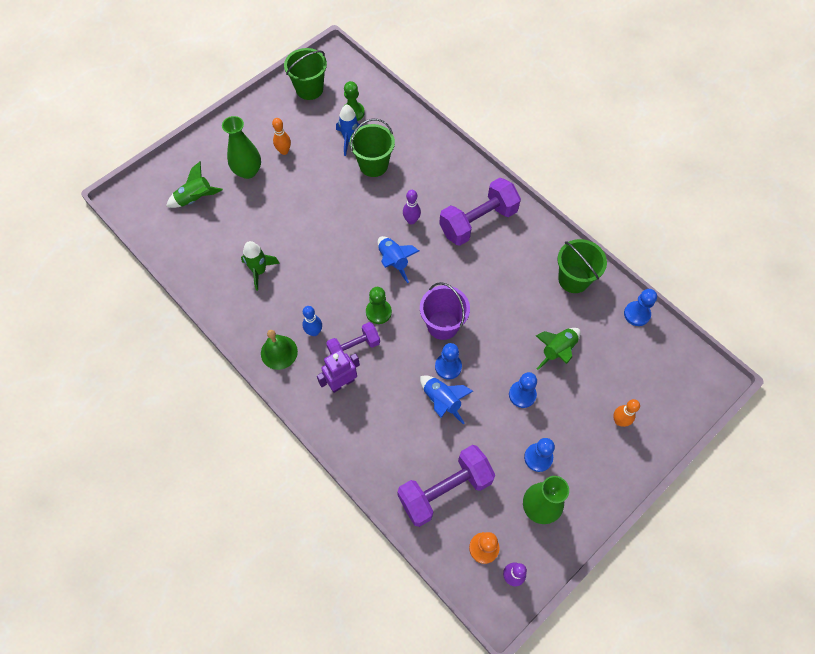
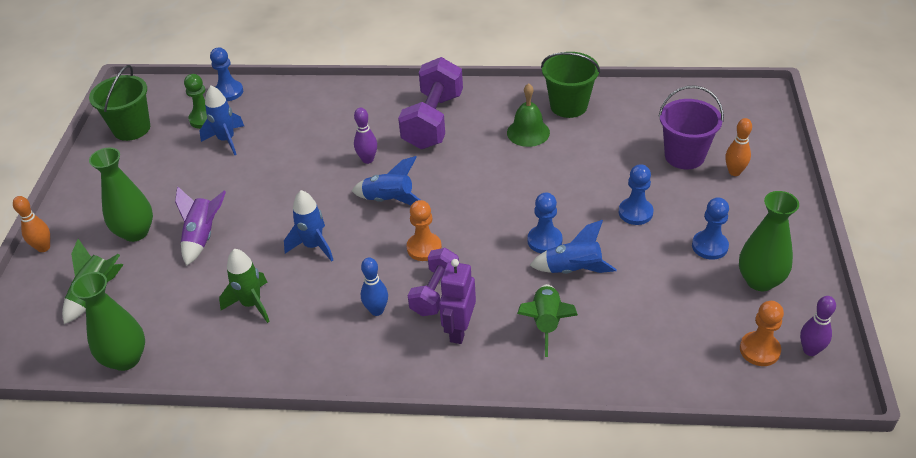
camera: 40 degrees left, 20 degrees down
(175, 253) = (126, 359): none -> green vase
(276, 203) = (203, 237): none -> purple rocket
(279, 352) = (359, 355): green bell -> green bell (528, 132)
(284, 151) = (160, 191): orange bowling pin -> orange bowling pin (43, 247)
(324, 259) = (313, 246): none -> blue rocket
(373, 165) = (276, 143): green bucket -> none
(378, 312) = (424, 248): green pawn -> orange pawn
(443, 325) = (498, 214): purple bucket -> purple bucket (684, 156)
(445, 490) = (667, 335): purple dumbbell -> none
(557, 350) = (621, 161): green rocket -> green rocket (546, 323)
(636, 314) = (649, 95): blue pawn -> blue pawn (228, 92)

